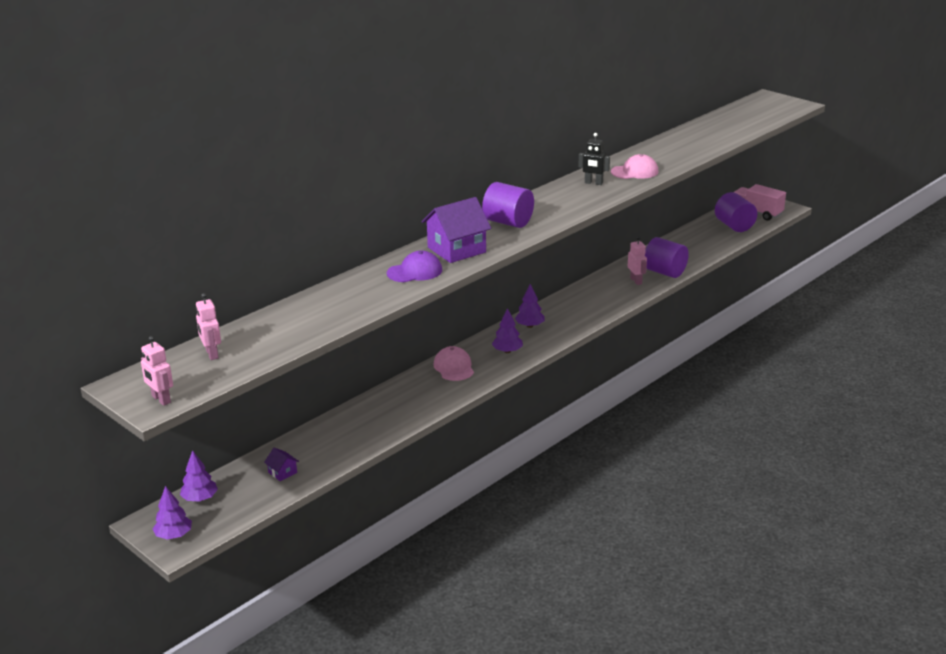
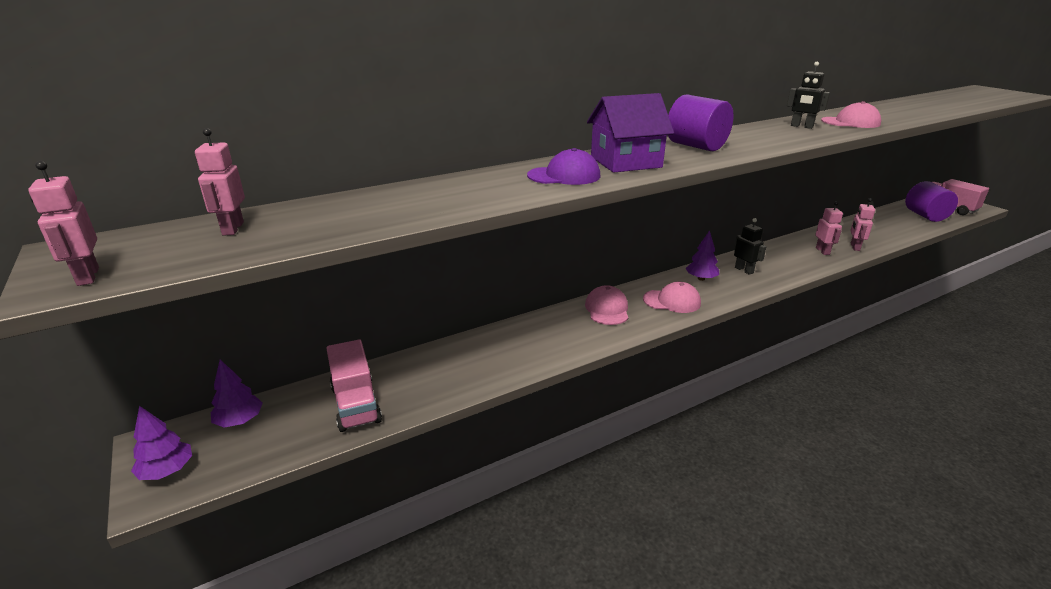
camera: 15 degrees right, 0 degrees up
(282, 472) = (356, 404): purple house -> pink truck
(507, 351) = (672, 301): purple tree -> pink cap
(566, 311) = (744, 270): none -> black robot
(664, 272) = (854, 247): purple cylinder -> pink robot

